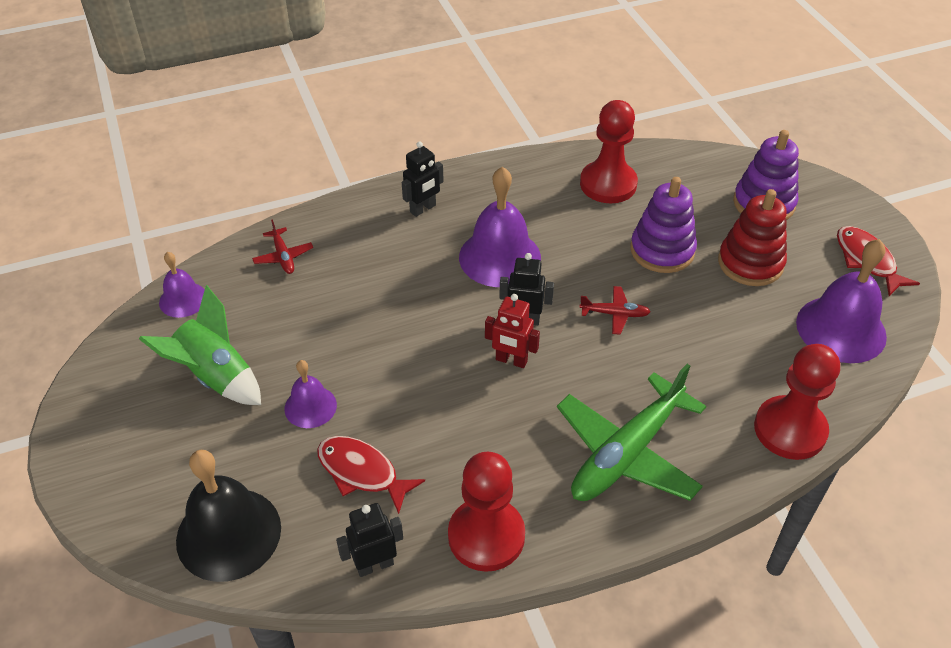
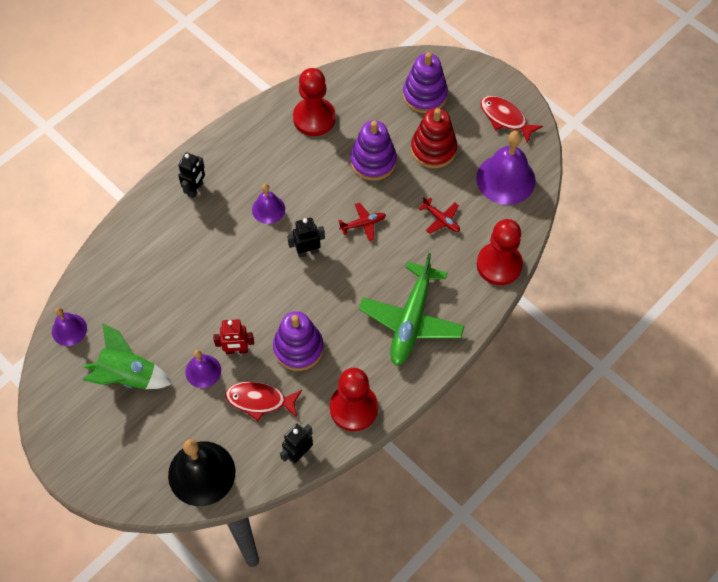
camera: 25 degrees left, 15 degrees up
(283, 256) = (118, 267): red plane -> red plane (441, 219)
(450, 427) = (298, 348): none -> purple stacking toy
(500, 257) = (268, 209): purple bell -> purple bell, size x0.56
(511, 360) = (313, 285): red robot -> red robot (236, 350)

